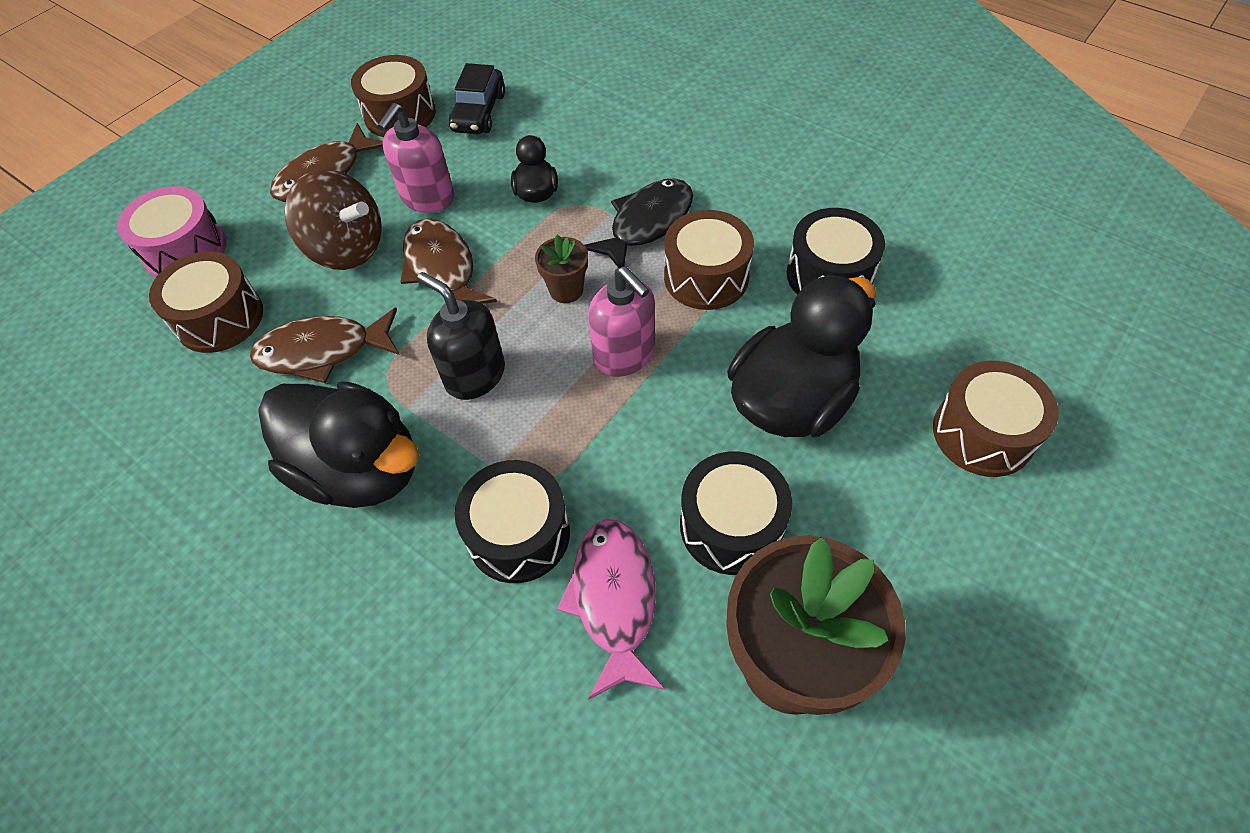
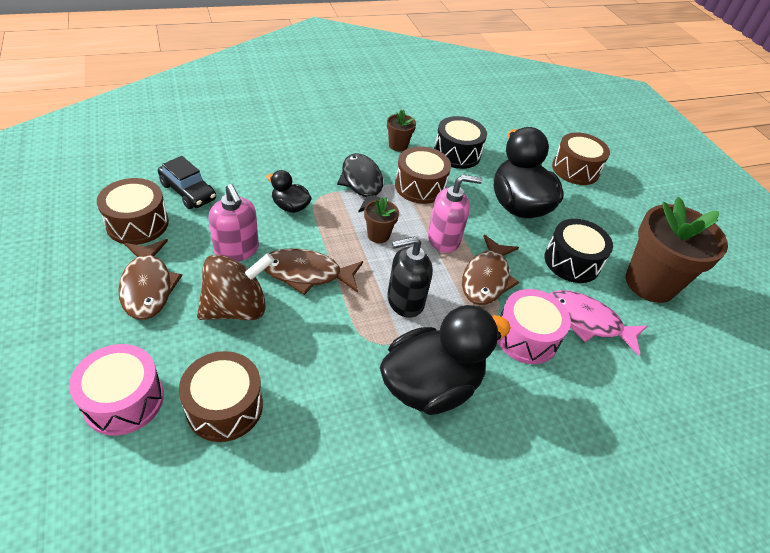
camera: 65 degrees left, 10 degrees down
(323, 351) = (317, 361): brown fish -> brown fish (486, 278)
(518, 534) = (526, 337): black drum -> pink drum
(767, 210) = (398, 145): none -> brown flower pot

